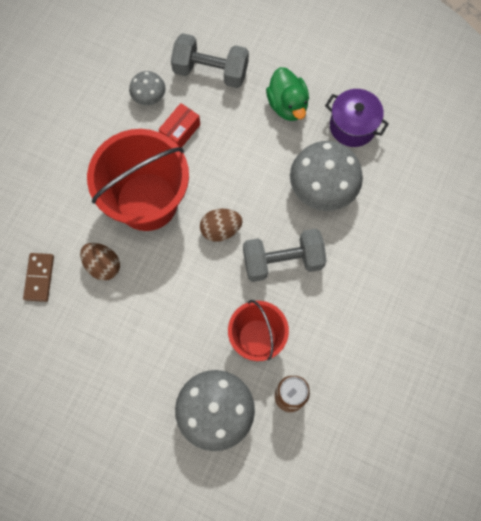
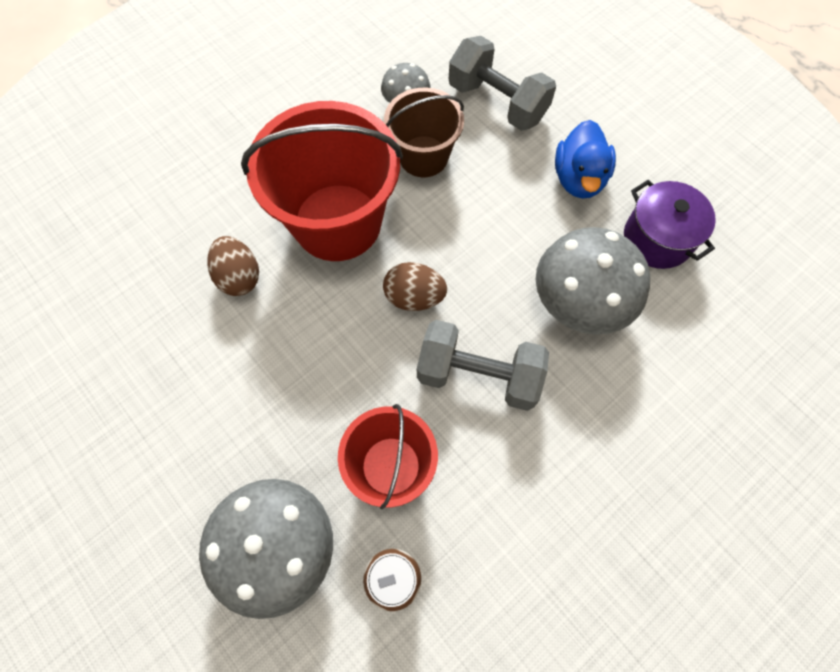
camera: 25 degrees right, 5 degrees down
(39, 278) = (154, 258): brown domino -> none
(180, 131) = (423, 156): red box -> brown bucket
(287, 105) = (579, 178): green duck -> blue duck

